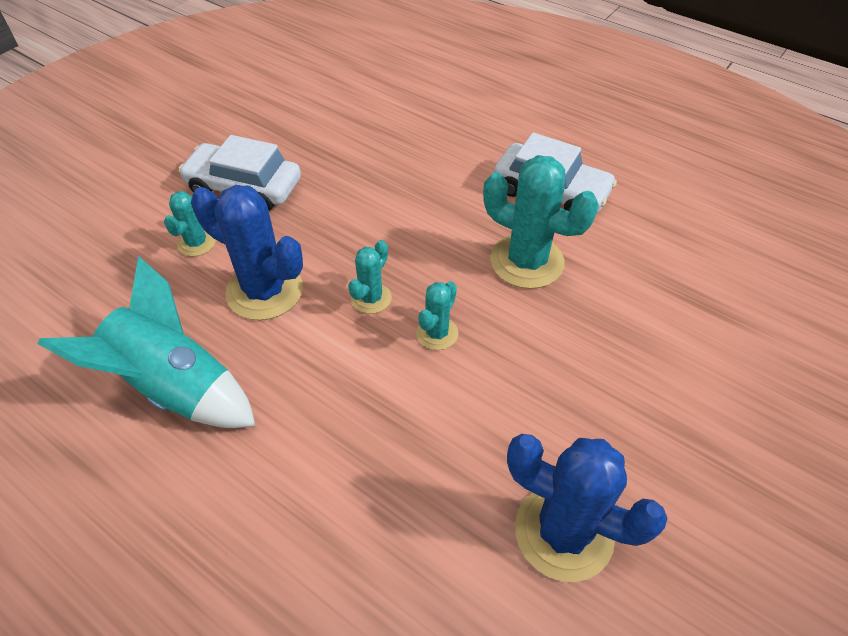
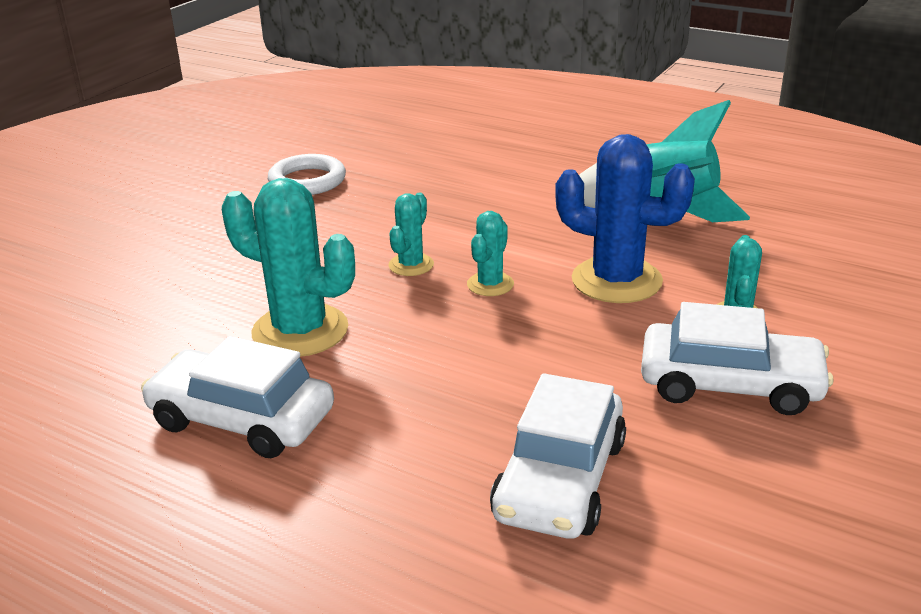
camera: 175 degrees right, 20 degrees down
(370, 141) = (560, 479): none -> white car
(563, 532) = (307, 181): blue cactus -> white ring

